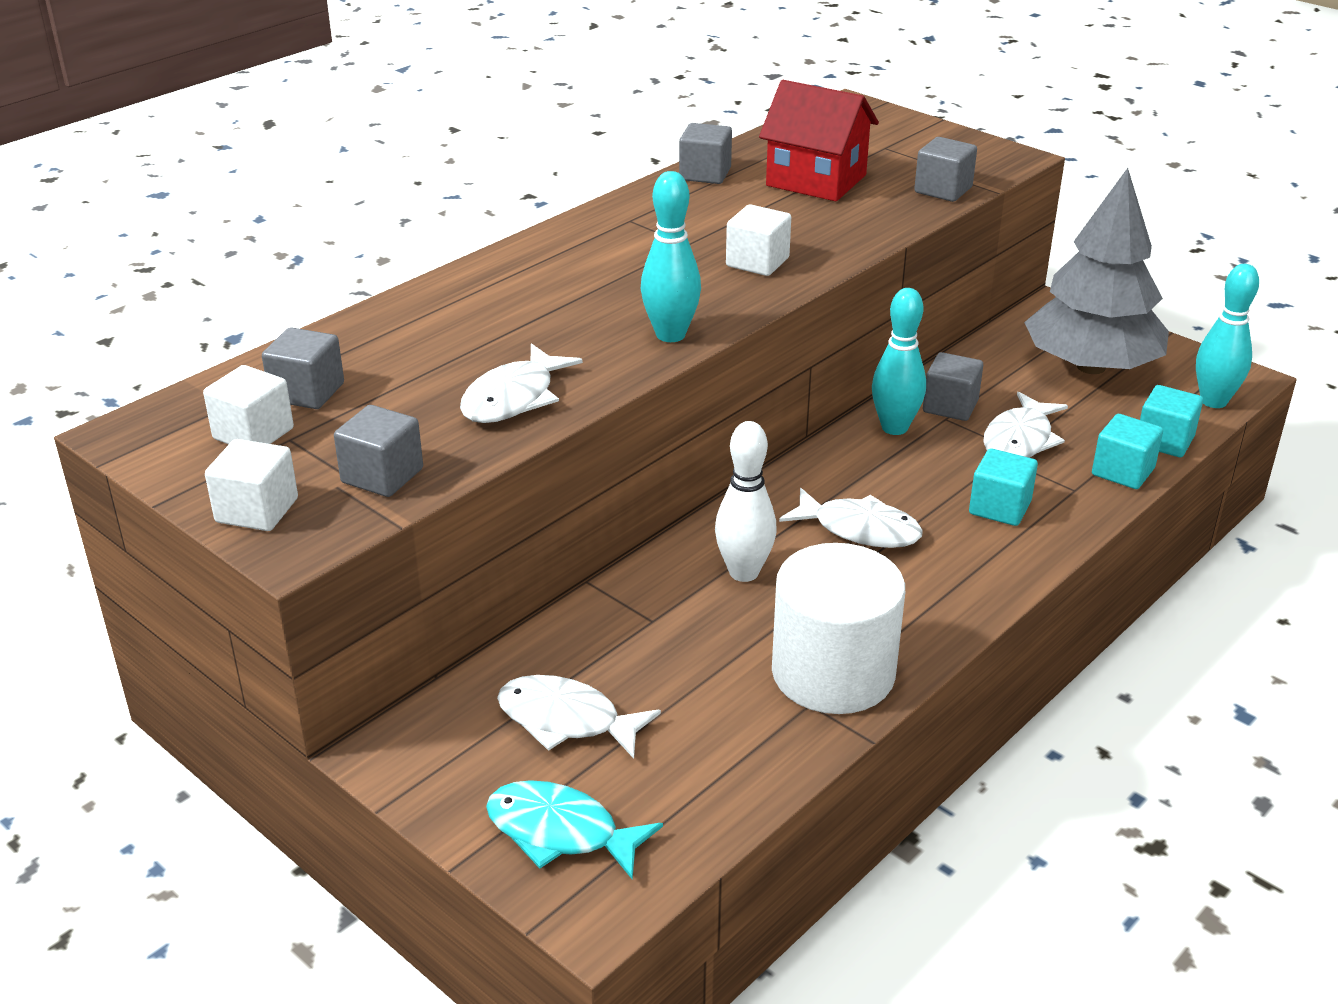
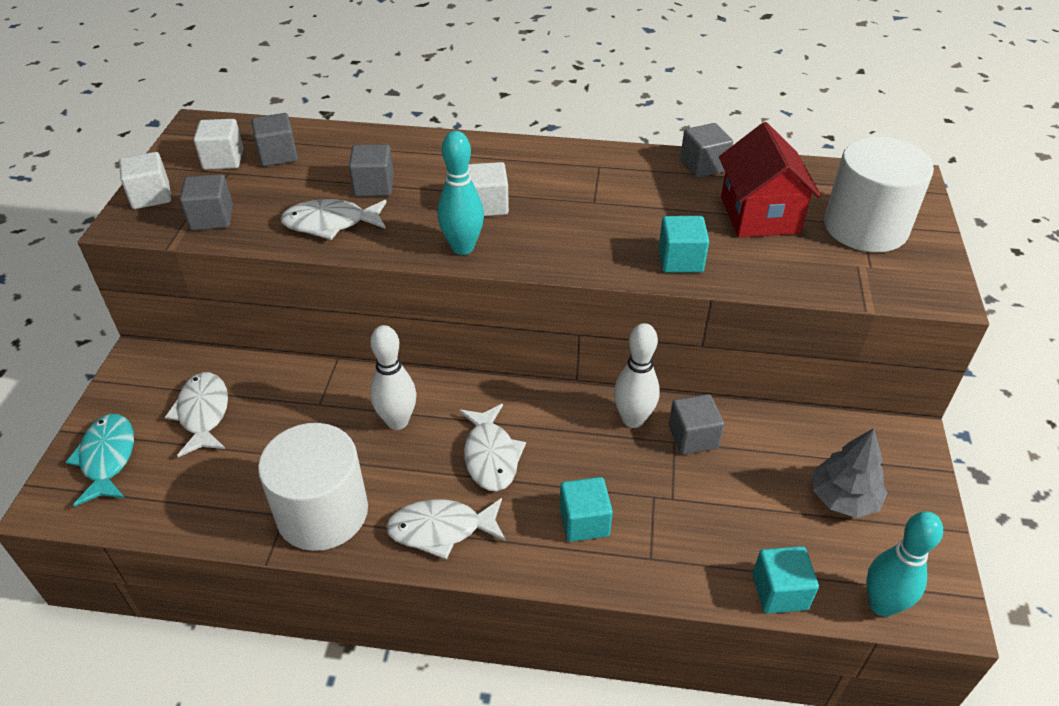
camera: 55 degrees right, 10 degrees up
(757, 262) = (601, 241): white cube -> white cube (487, 205)
(891, 148) = (865, 227): none -> white cylinder
(894, 428) = (633, 419): turquoise bowling pin -> white bowling pin
(943, 190) = (828, 280): grey cube -> grey cube (374, 186)
(1020, 439) = (688, 496): white fish -> white fish (441, 530)
(1091, 367) = (843, 498): grey tree -> grey tree, size x0.54
(1123, 472) = (705, 580): turquoise cube -> turquoise cube (680, 260)

